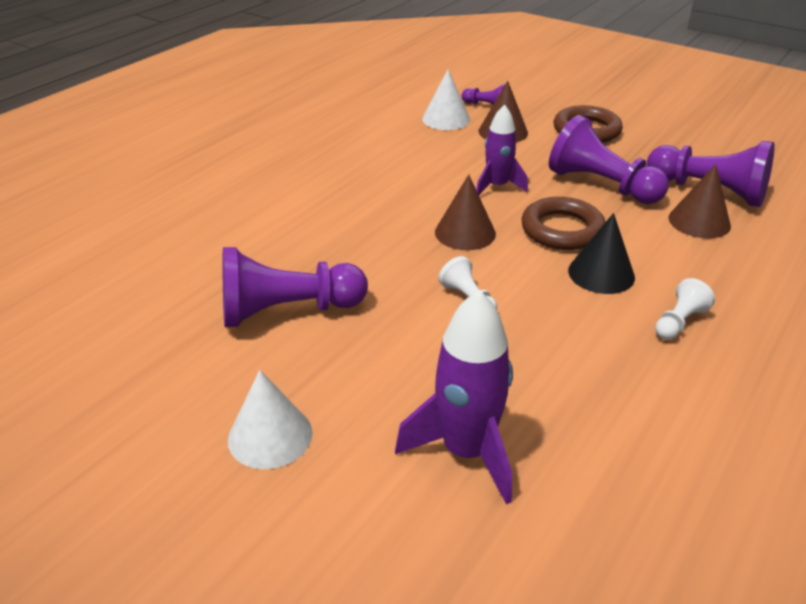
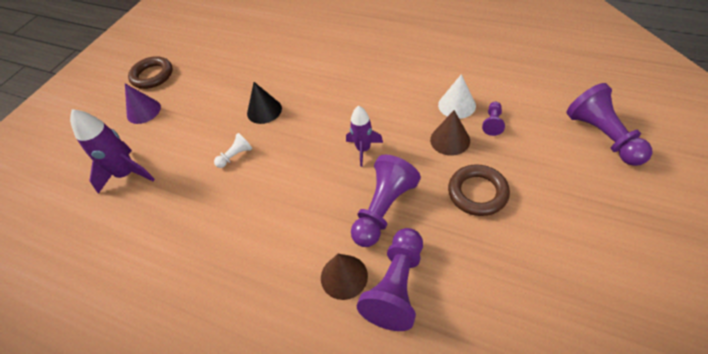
camera: 85 degrees right, 15 degrees up
(270, 436) = (143, 111): white cone -> purple cone
(287, 311) = (223, 92): purple pawn -> purple pawn (602, 136)
(465, 233) = (302, 143): brown cone -> none
(562, 230) = (315, 191): brown ring -> brown ring (152, 75)
(601, 273) = (267, 216): black cone -> black cone (264, 110)
(678, 322) = (219, 259): white pawn -> none

